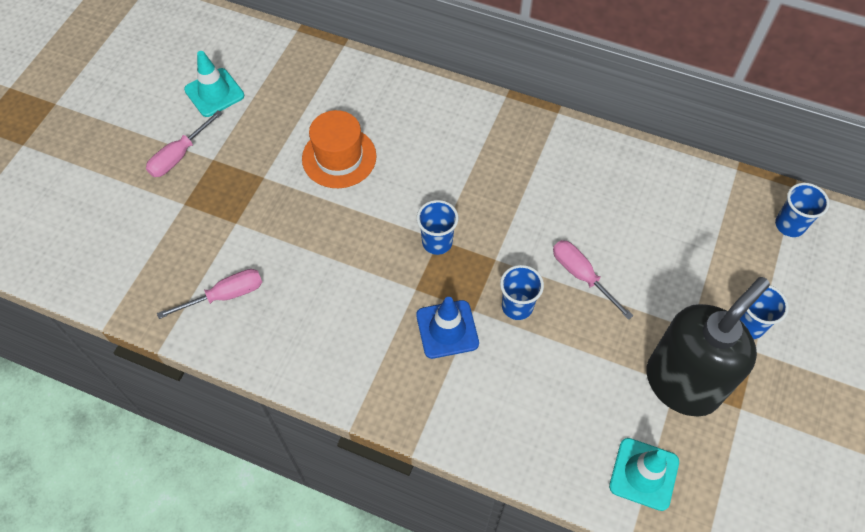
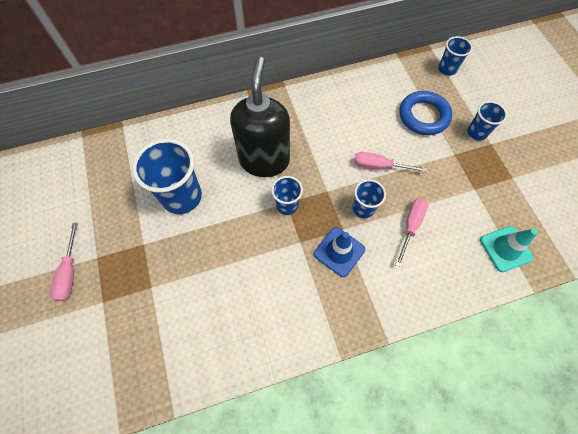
camera: 40 degrees left, 5 degrees up
(214, 93) = (58, 213): turquoise traffic cone -> none
(225, 295) = (187, 340): pink screwdriver -> pink screwdriver (410, 226)
(339, 157) = (182, 197): orange hat -> blue cup
(682, 383) = (477, 186): black soap dispenser -> black soap dispenser (264, 160)
(697, 258) = (423, 116): none -> blue ring

